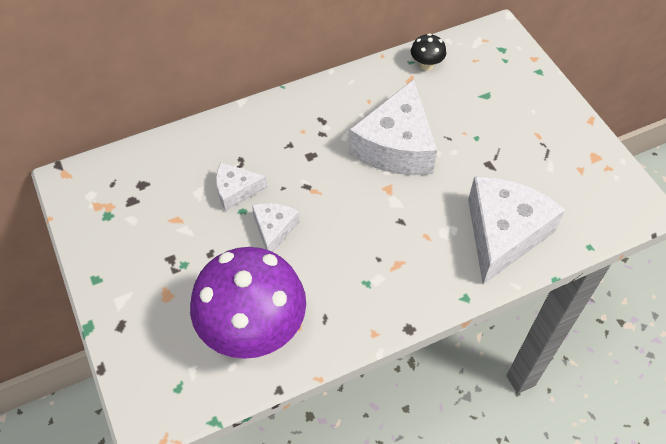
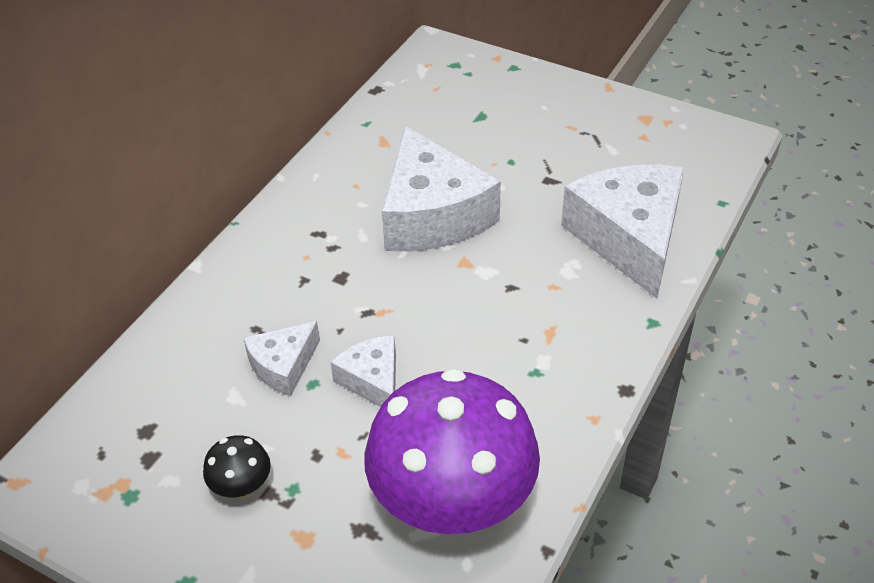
camera: 35 degrees left, 10 degrees down
(426, 65) = (387, 117): black mushroom -> black mushroom (242, 487)

